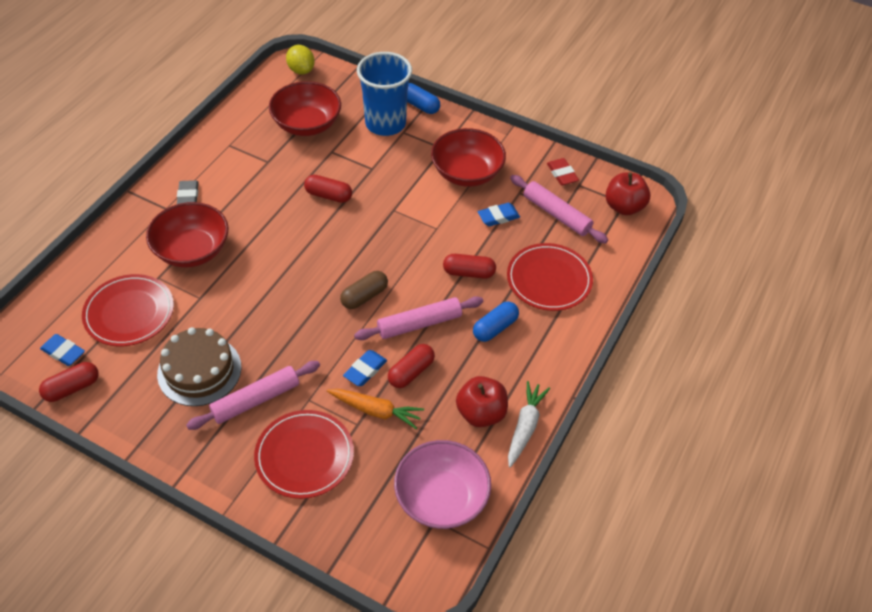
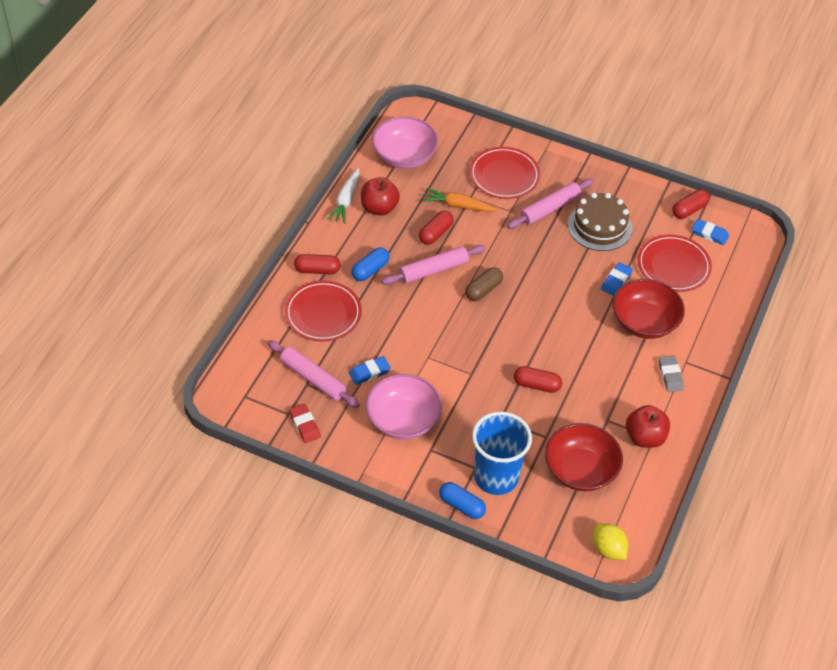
camera: 175 degrees right, 0 degrees up
(365, 370) = (472, 233): blue eraser -> blue eraser (616, 281)
(467, 173) = (403, 420): red bowl -> pink bowl
(469, 272) = (395, 316): red capsule -> red capsule (317, 270)
(624, 207) = (245, 391): red apple -> red apple (645, 437)

